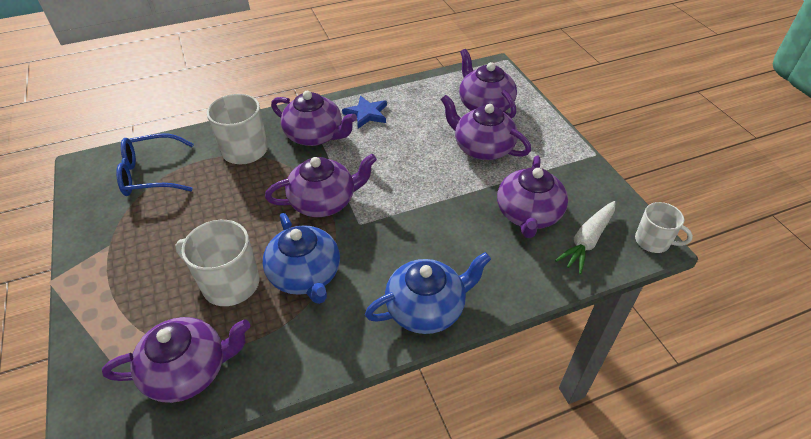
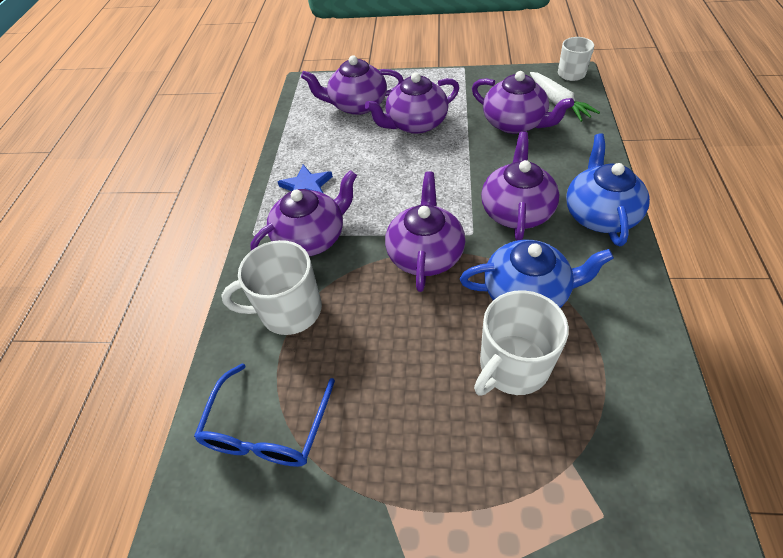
camera: 60 degrees left, 5 degrees up
(189, 370) = (630, 428): purple teapot -> purple teapot (516, 210)

